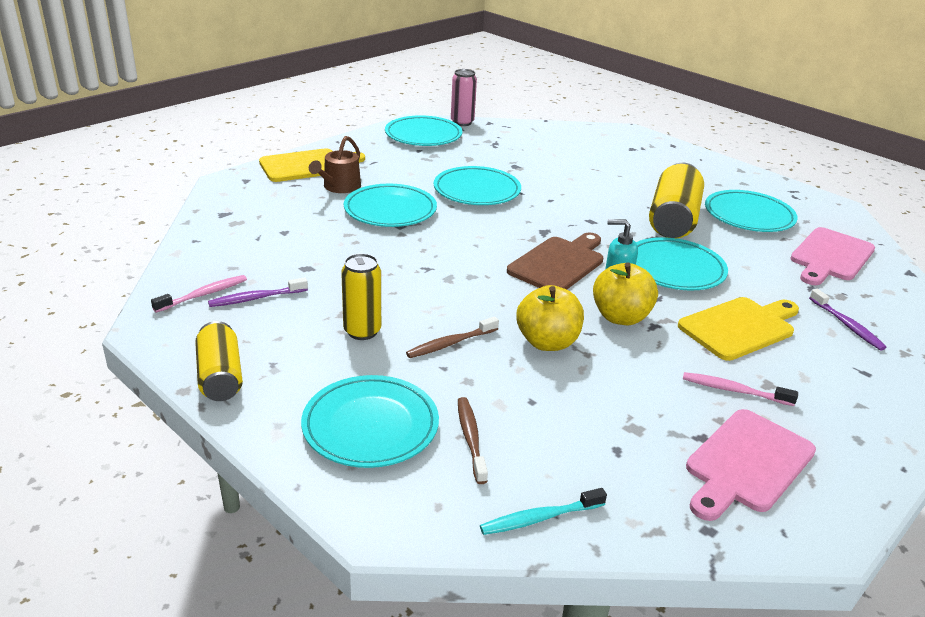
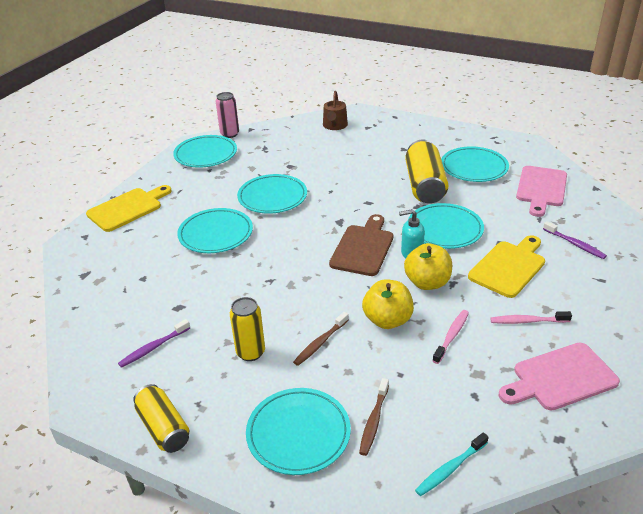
camera: 15 degrees left, 5 degrees up
(203, 295) = (109, 357): pink toothbrush -> pink toothbrush (451, 336)
(339, 187) = (164, 222): brown watering can -> brown watering can (334, 126)
(471, 439) = (374, 420): brown toothbrush -> brown toothbrush turned 135 degrees counterclockwise
(746, 464) = (560, 378): pink cutting board -> pink cutting board turned 45 degrees clockwise

